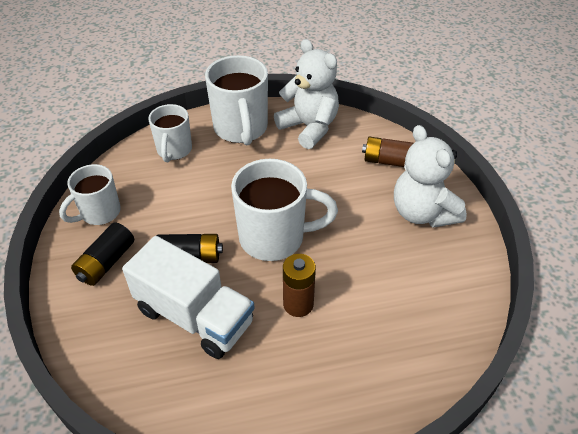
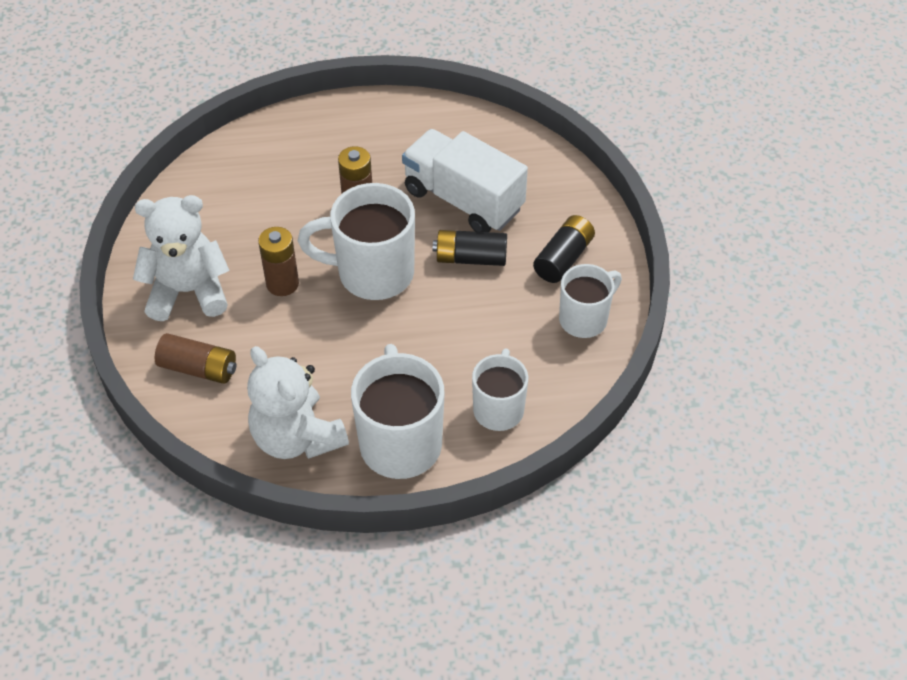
camera: 175 degrees left, 5 degrees up
(348, 224) = (282, 284): none -> brown battery
(422, 213) = (188, 292): white teddy bear -> white teddy bear turned 75 degrees counterclockwise

